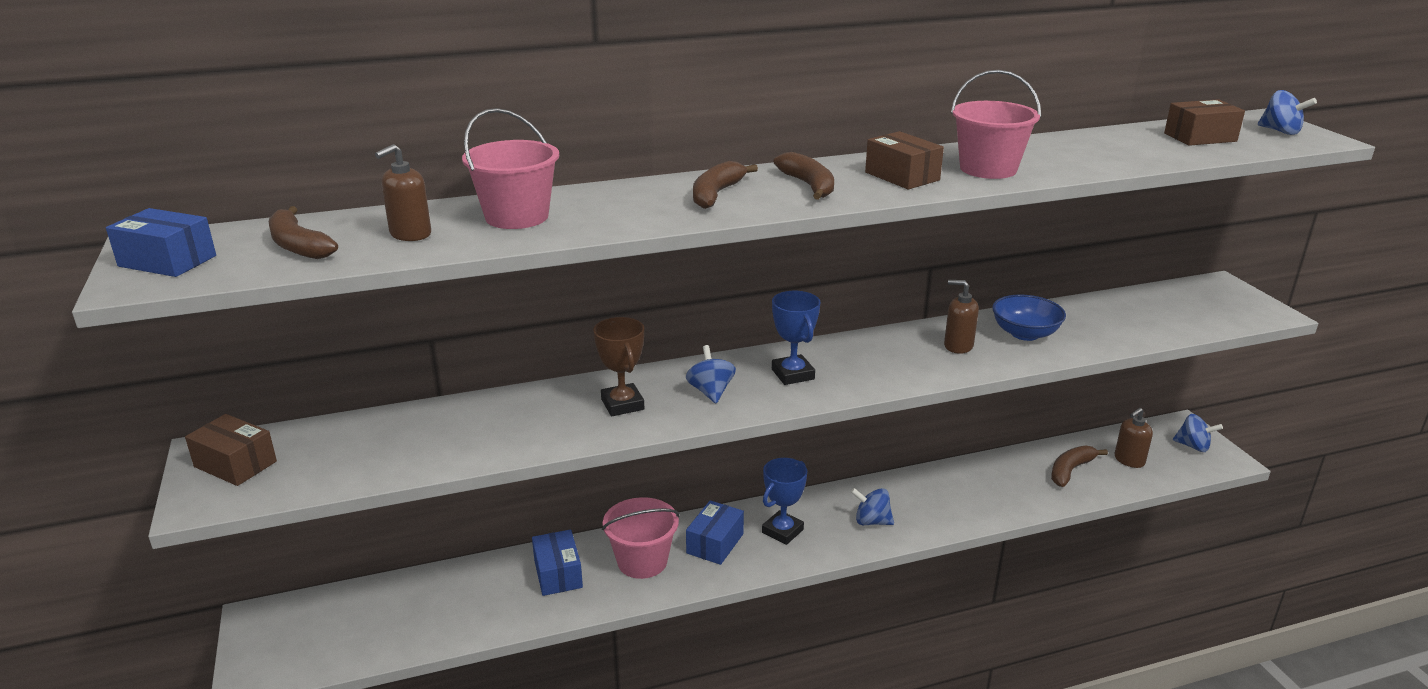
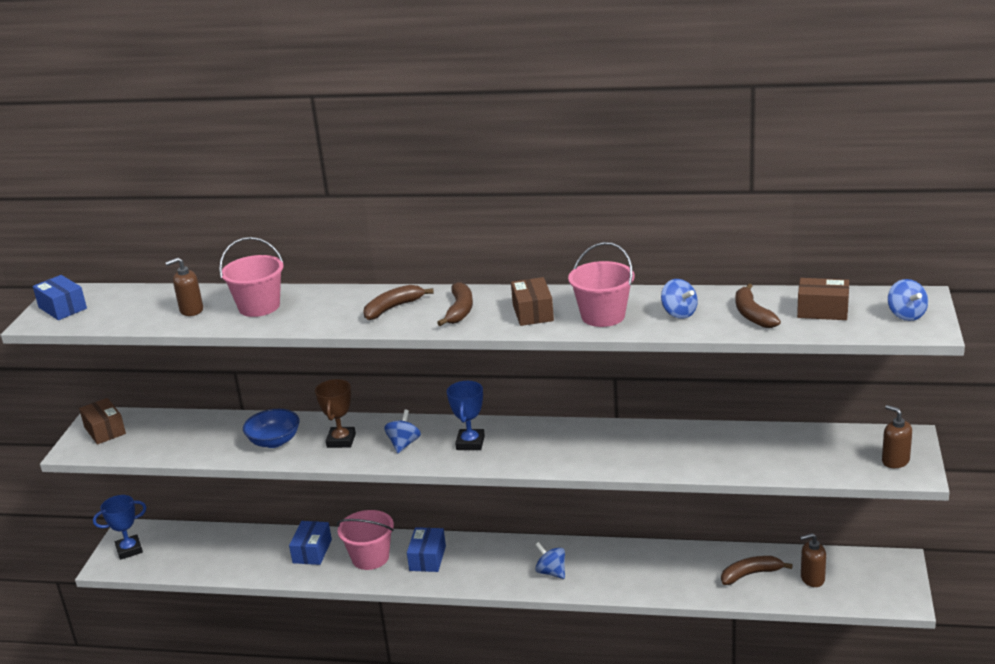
camera: 30 degrees right, 0 degrees up
(298, 245) = (130, 308): brown banana -> brown banana (752, 314)
(715, 543) = (427, 558): blue box -> blue box turned 45 degrees counterclockwise
(782, 531) = (481, 562): blue trophy -> blue trophy (129, 550)
(958, 346) = (613, 446): brown soap dispenser -> brown soap dispenser (895, 461)
(1025, 333) = (677, 447): blue bowl -> blue bowl (274, 441)
(1193, 446) = (886, 582): blue spinning top -> blue spinning top (679, 313)

